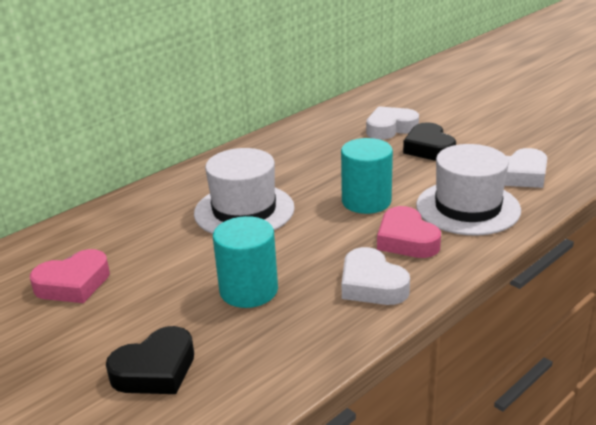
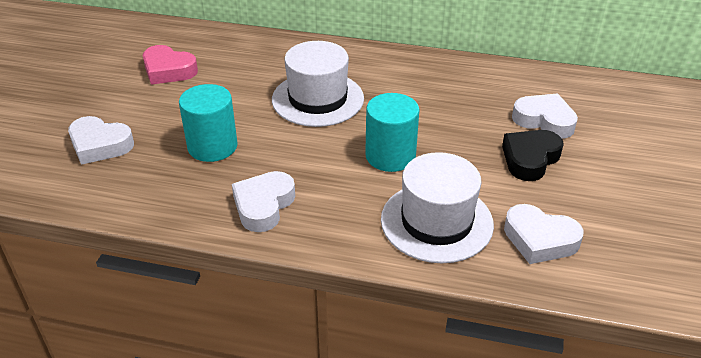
camera: 55 degrees right, 10 degrees up
(155, 370) = (100, 145): black heart -> white heart
(406, 240) = (346, 201): pink heart -> none

